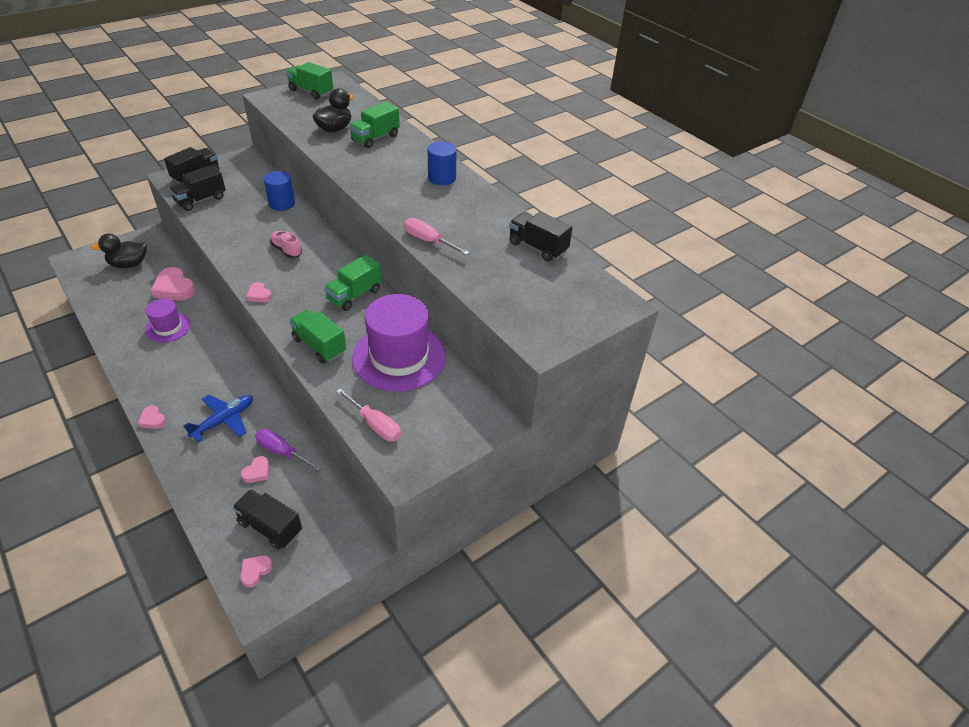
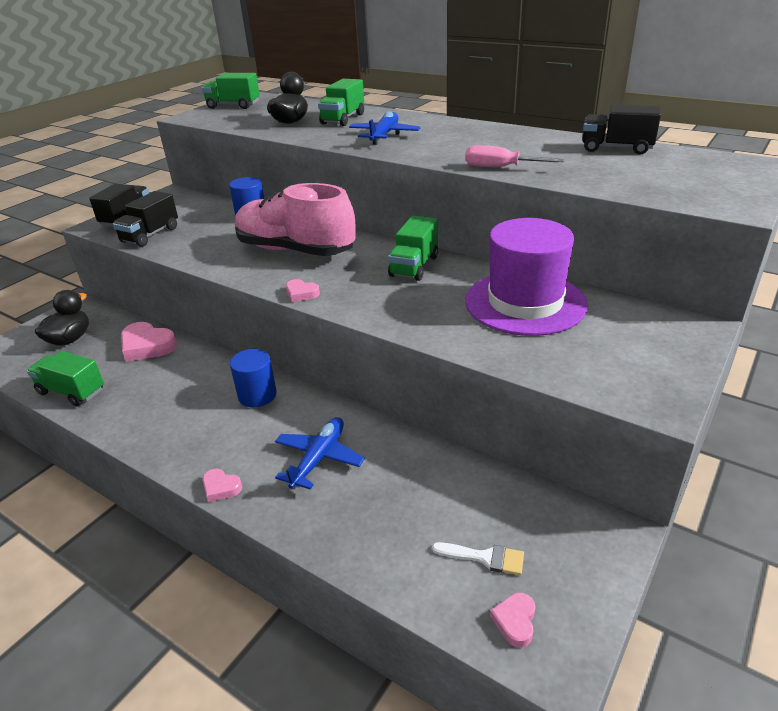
camera: 15 degrees left, 10 degrees down
(129, 264) = (70, 339): black duck -> black duck turned 150 degrees clockwise
(168, 327) = (167, 385): purple hat -> none
(257, 472) = (411, 500): pink heart -> none
(270, 527) = (485, 558): black truck -> white brush
(282, 452) = (423, 467): purple screwdriver -> none
(286, 250) = (295, 250): pink shoe -> pink shoe, size x2.43
(319, 346) = (422, 318): green truck -> green truck (72, 391)
(375, 425) = (572, 369): pink screwdriver -> none
(385, 171) = (384, 135): none -> blue plane
(442, 178) = (449, 128): blue cylinder -> blue cylinder (257, 395)

